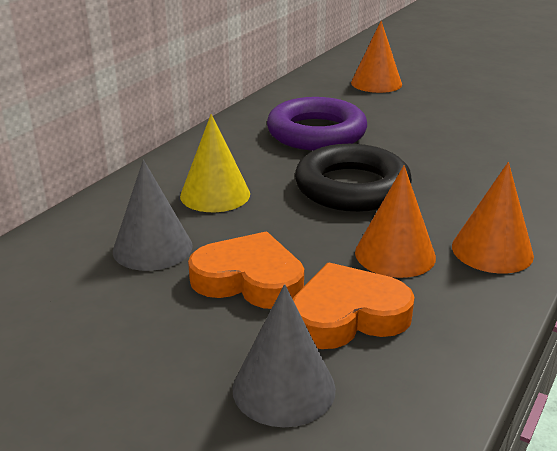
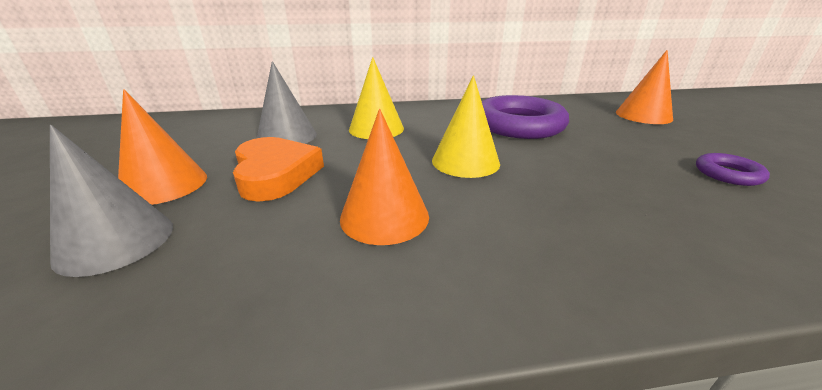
camera: 50 degrees right, 0 degrees up
(347, 315) = (253, 230): orange heart -> none
(352, 187) = (465, 161): black ring -> yellow cone
(488, 120) = (727, 174): none -> purple ring
(492, 250) = (473, 272): orange cone -> orange cone (164, 185)

